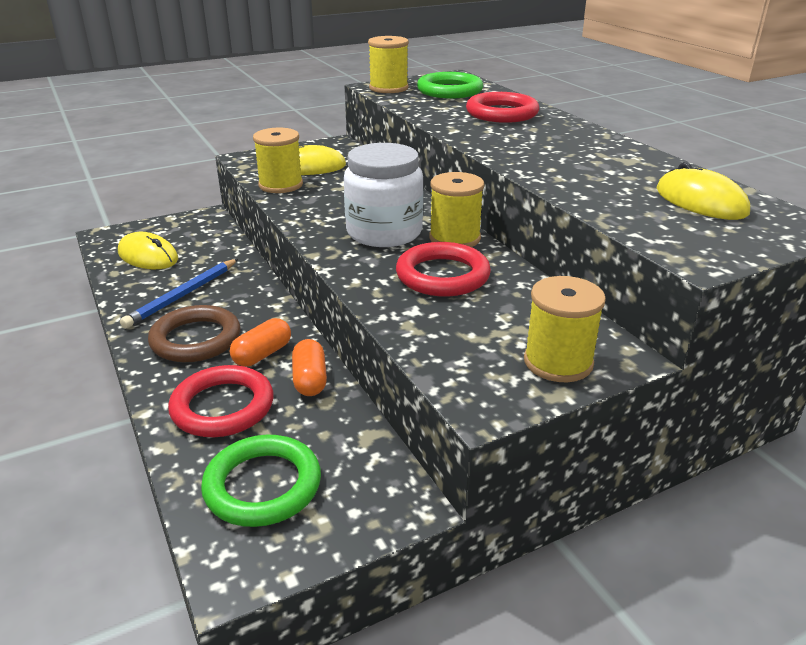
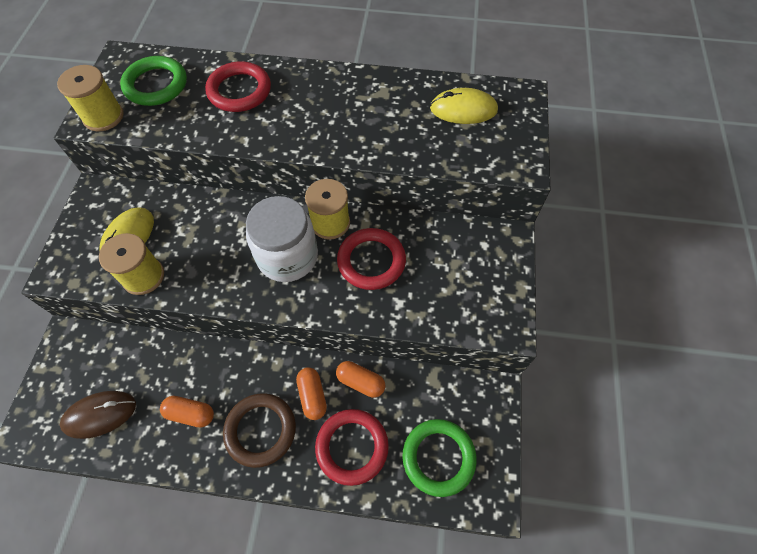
camera: 55 degrees left, 30 degrees up
(148, 256) = (100, 414): yellow mouse -> brown mouse
(183, 295) = (190, 414): blue pencil -> orange capsule
(558, 362) = (496, 269): yellow spool -> none

